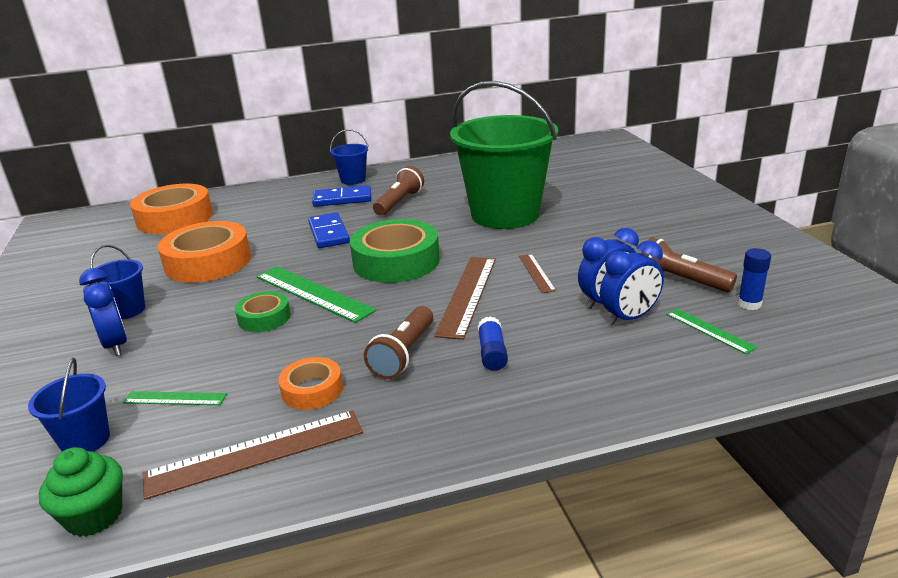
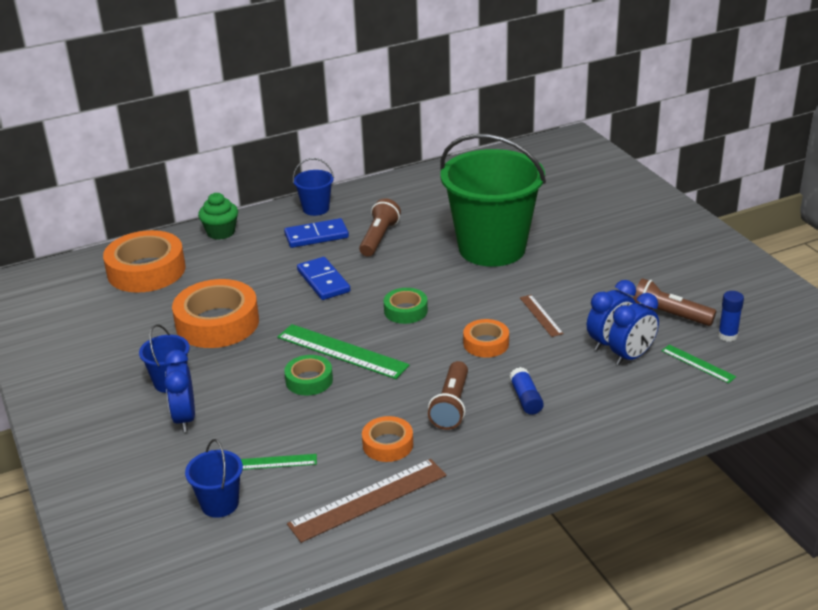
camera: 10 degrees left, 5 degrees up
(94, 516) = (269, 558): green cupcake -> green cupcake (221, 232)
(116, 345) = (185, 418): blue clock -> blue clock turned 150 degrees counterclockwise
(396, 261) = (405, 311): green tape -> green tape, size x0.53
(467, 295) = (486, 343): brown ruler -> orange tape

